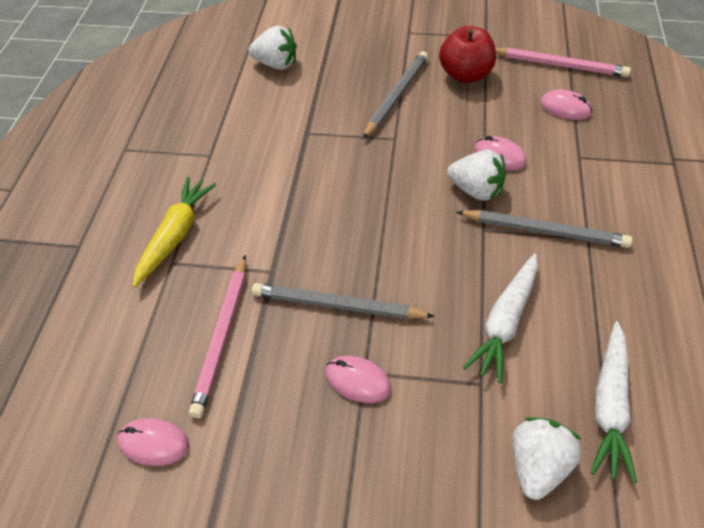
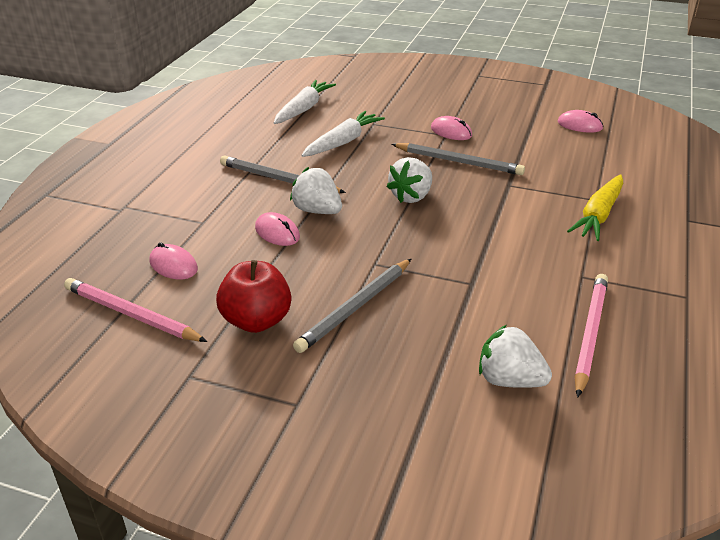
camera: 170 degrees left, 15 degrees down
(222, 336) = (544, 158): pink pencil -> pink pencil (590, 334)
(538, 466) = (358, 98): white strawberry -> white strawberry (411, 196)

